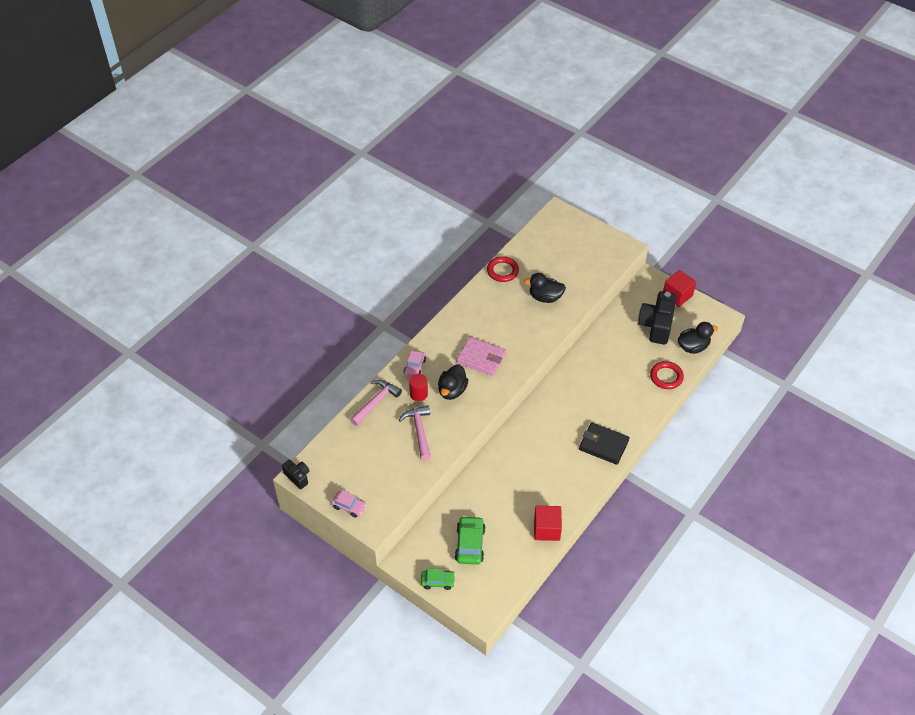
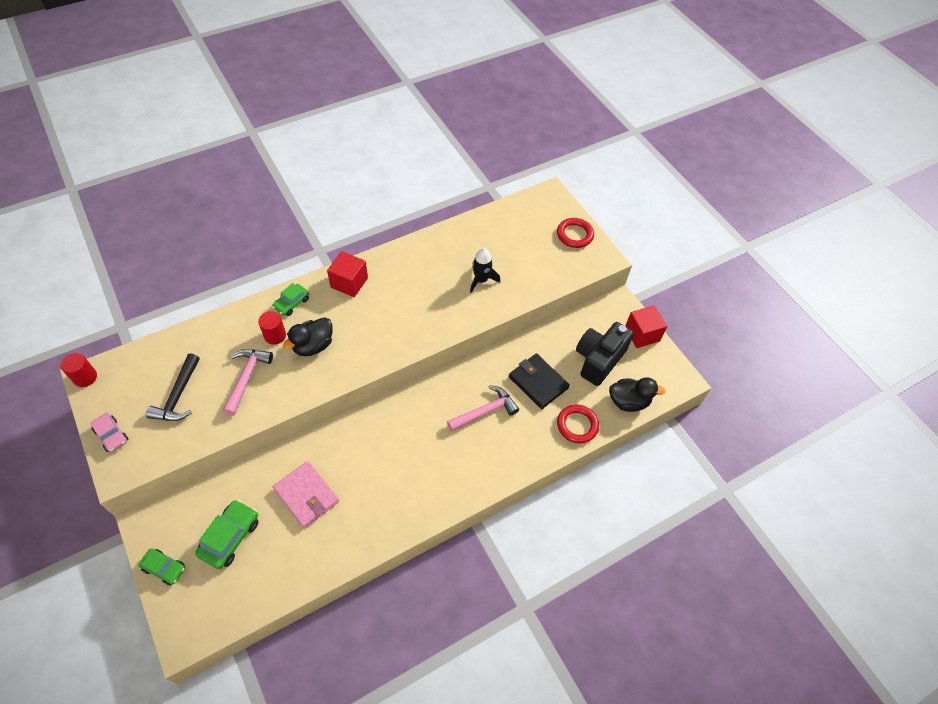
camera: 20 degrees right, 5 degrees up
(297, 477) = (85, 377): black camera -> red cylinder
(376, 402) = (225, 326): pink hammer -> pink hammer (485, 411)
(378, 462) = (178, 396): none -> black hammer
(414, 367) = (292, 303): pink car -> green car
(481, 358) = (368, 321): pink wallet -> pink wallet (306, 495)
(502, 271) = (452, 235): red ring -> red ring (574, 235)
(545, 297) = (481, 280): black duck -> black rocket
(547, 529) = (328, 558): red cube -> red cube (349, 282)
(603, 445) = (456, 479): black wallet -> black wallet (538, 382)

